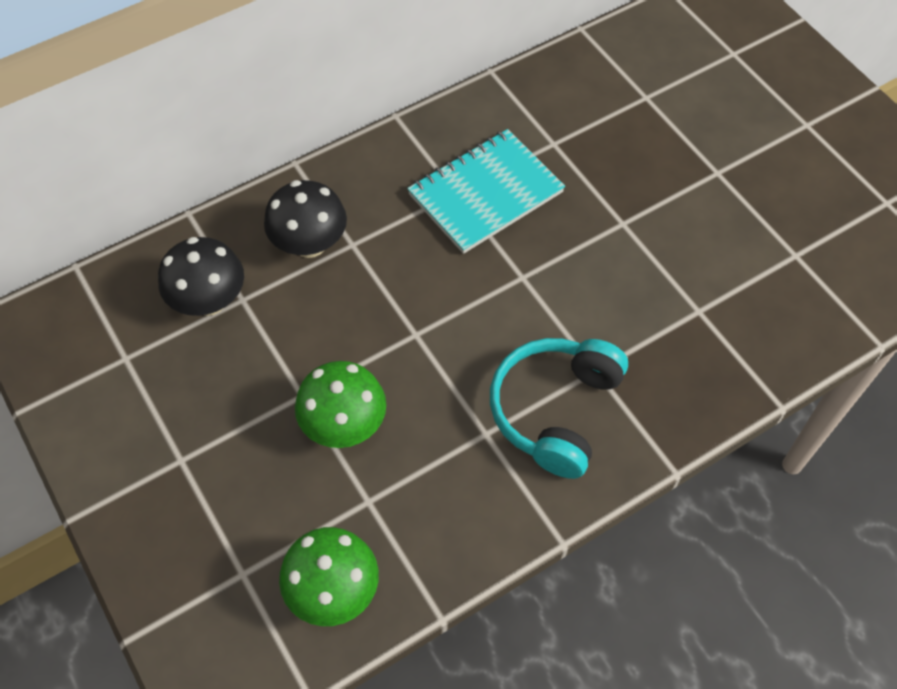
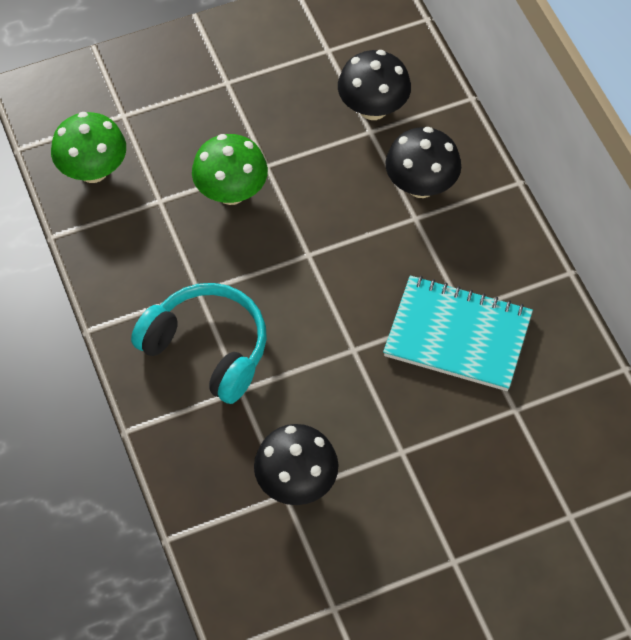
camera: 100 degrees right, 0 degrees up
(485, 194) = (457, 336): turquoise notebook -> turquoise notebook turned 45 degrees counterclockwise
(682, 303) = (296, 482): none -> black mushroom

